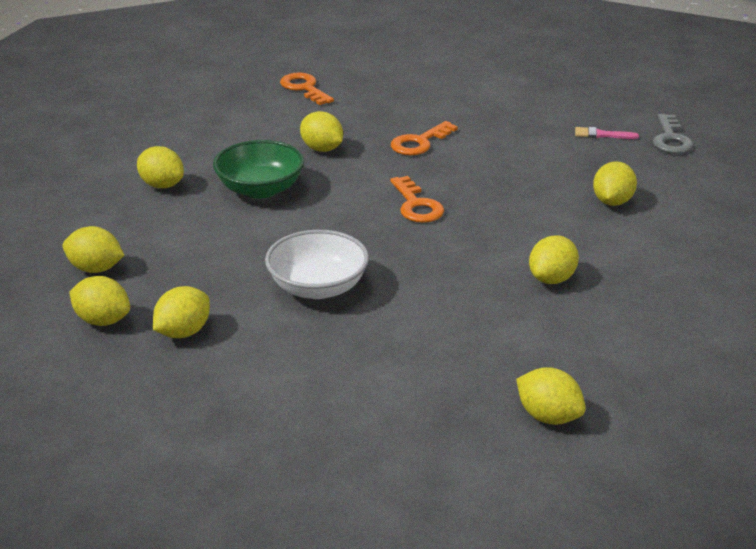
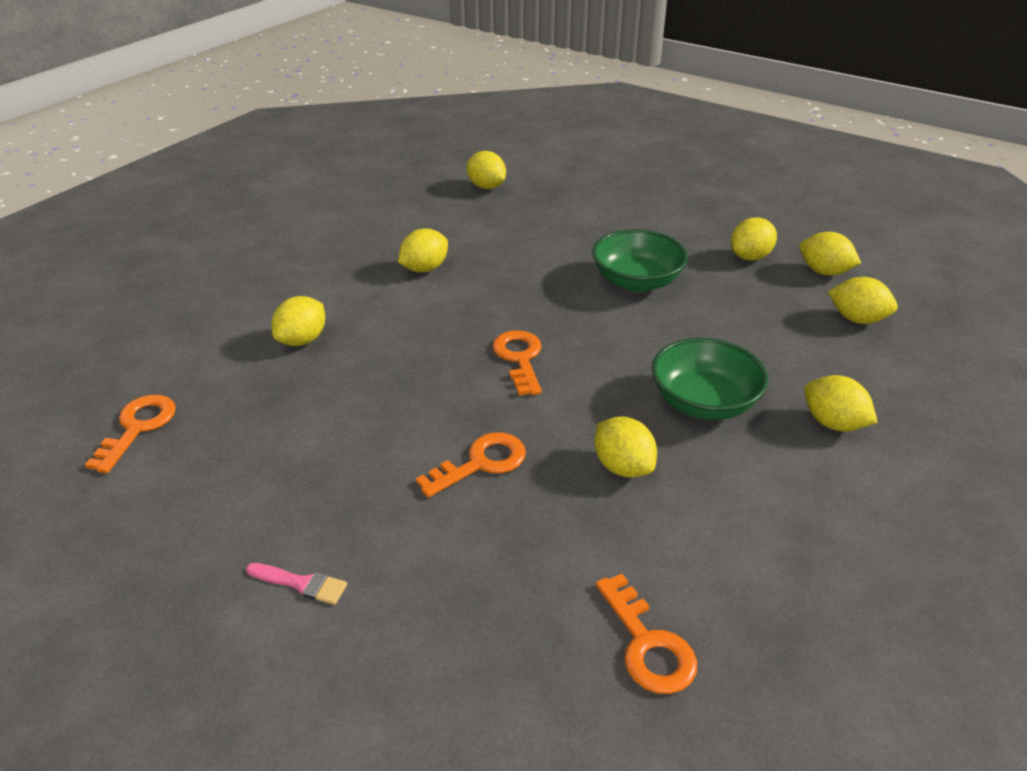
camera: 170 degrees left, 5 degrees up
(318, 287) = (636, 281): white bowl -> green bowl
(601, 135) = (220, 448): pink brush -> pink brush (301, 584)
(670, 139) = (138, 428): grey key -> orange key

